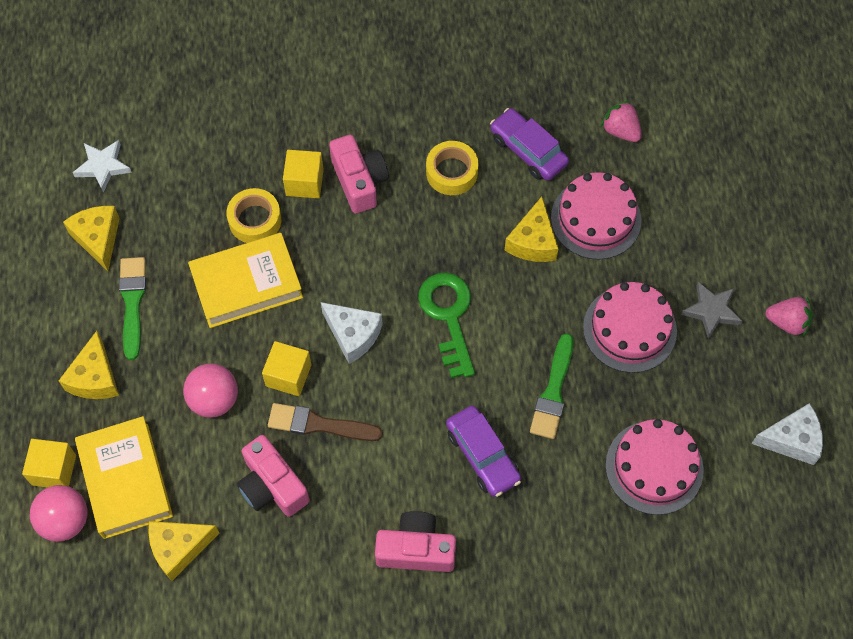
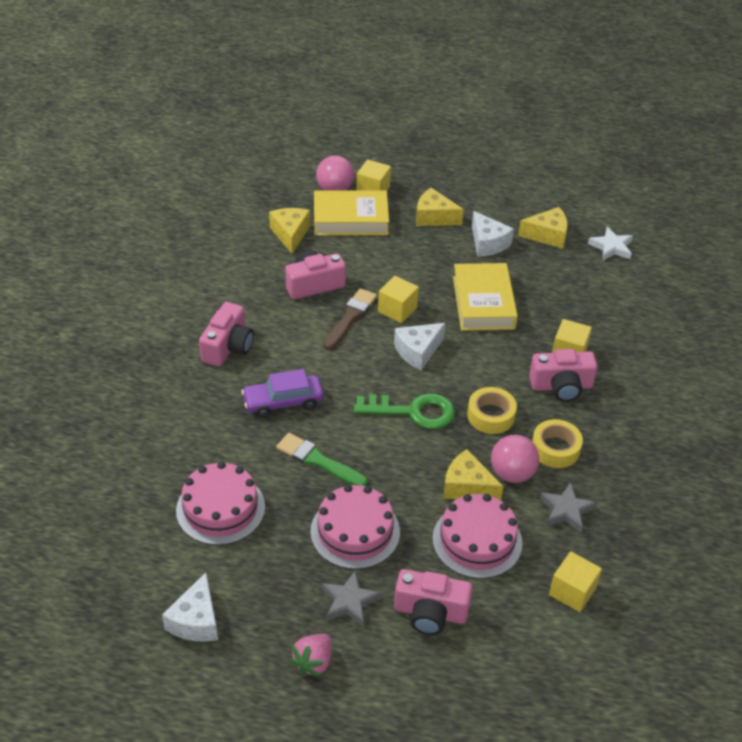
camera: 105 degrees right, 20 degrees down
(132, 302) = (487, 243): green brush -> white cheese
(214, 400) = (393, 269): pink ball -> pink ball (512, 473)
(255, 220) = (540, 318): yellow tape -> yellow tape (491, 415)
(528, 150) = (566, 510): purple car -> grey star
(620, 131) = (572, 591): pink strawberry -> yellow cube
(693, 240) = (430, 612): none -> pink camera

